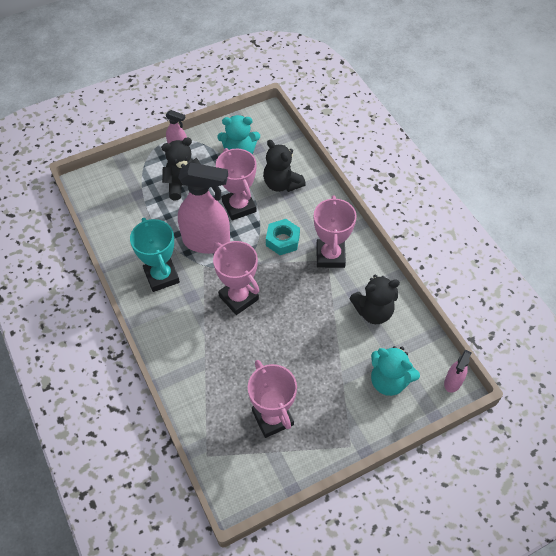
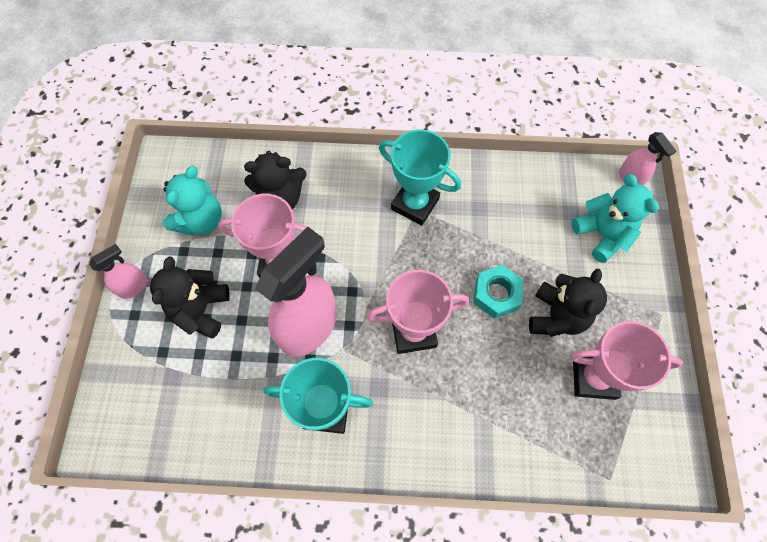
camera: 60 degrees left, 10 degrees up
(282, 240) = (362, 241): turquoise nut -> turquoise nut (496, 294)
(330, 256) = (415, 204): pink trophy -> turquoise trophy
(373, 311) = (511, 202): black teddy bear -> black teddy bear (556, 316)
(389, 381) = (602, 234): turquoise teddy bear -> turquoise teddy bear turned 90 degrees counterclockwise

